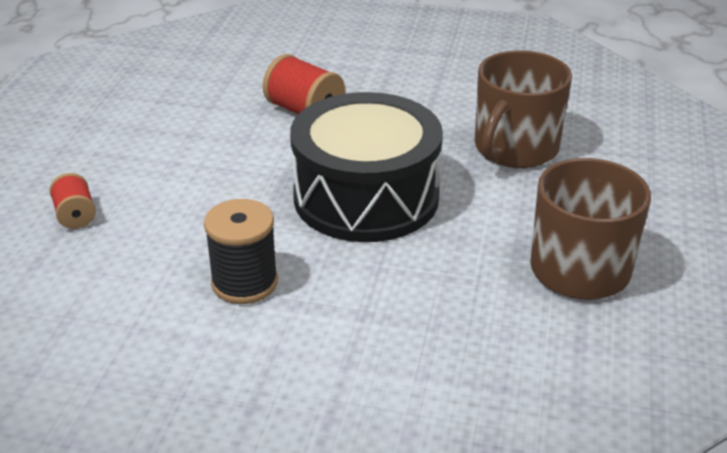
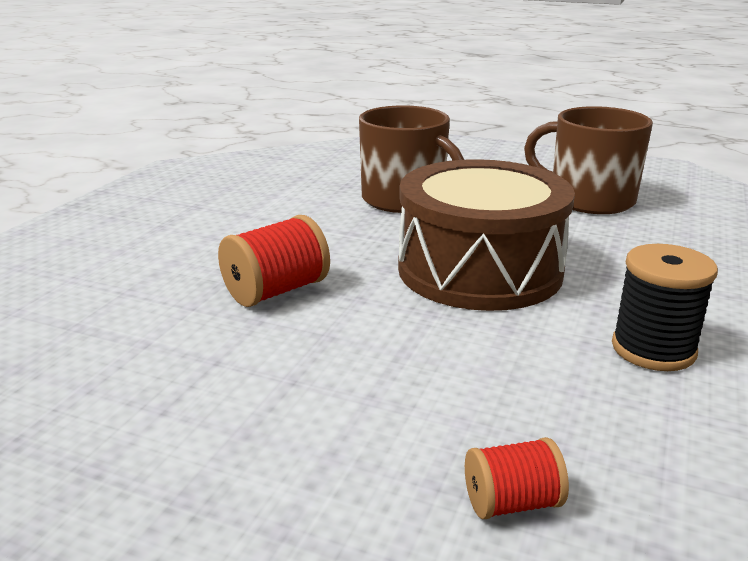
camera: 80 degrees left, 10 degrees down
(366, 197) = (479, 270): black drum -> brown drum

